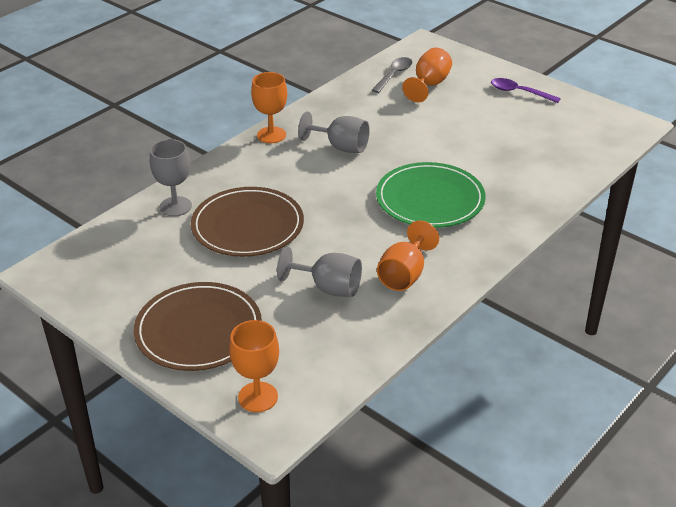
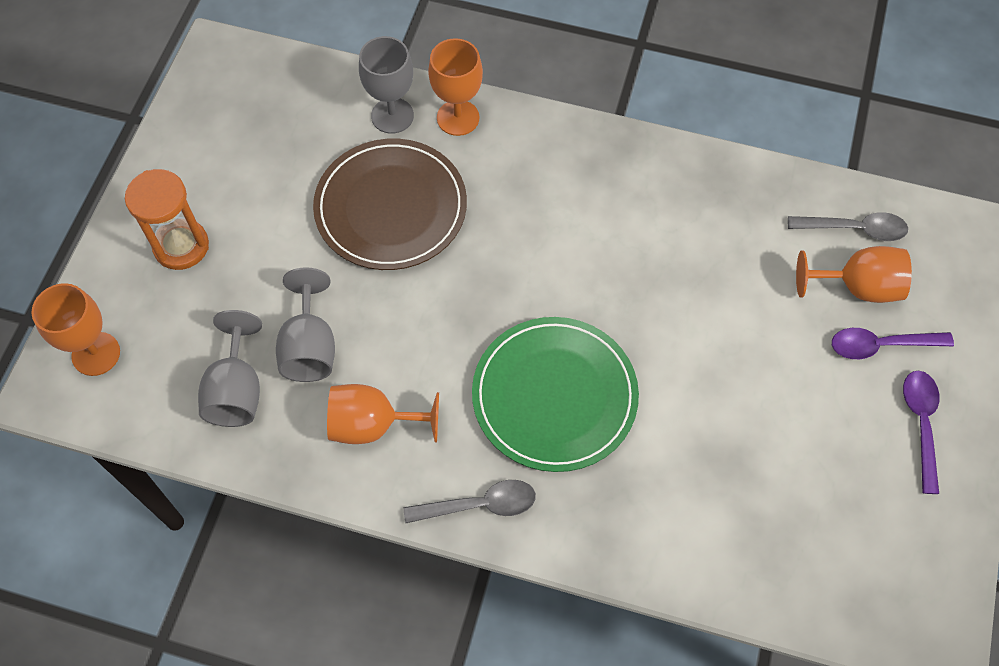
camera: 65 degrees right, 25 degrees up
(198, 330) = (181, 246): brown plate -> orange hourglass
(271, 135) = (601, 145): orange goblet -> orange goblet (458, 118)
(341, 147) = (620, 238): grey goblet -> grey goblet (236, 390)
(468, 89) = (881, 345): none -> purple spoon
(485, 246) = (479, 505): none -> grey spoon

